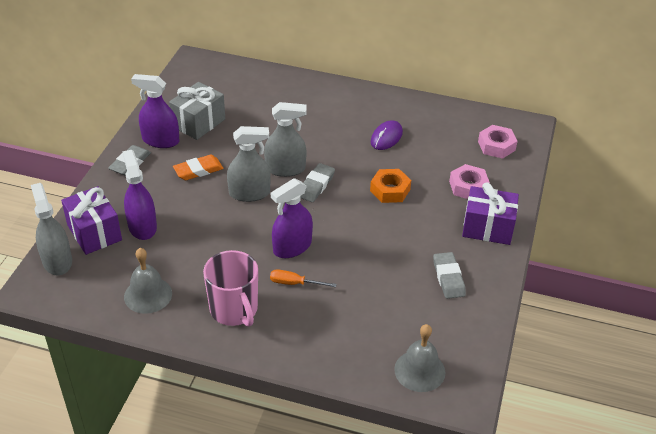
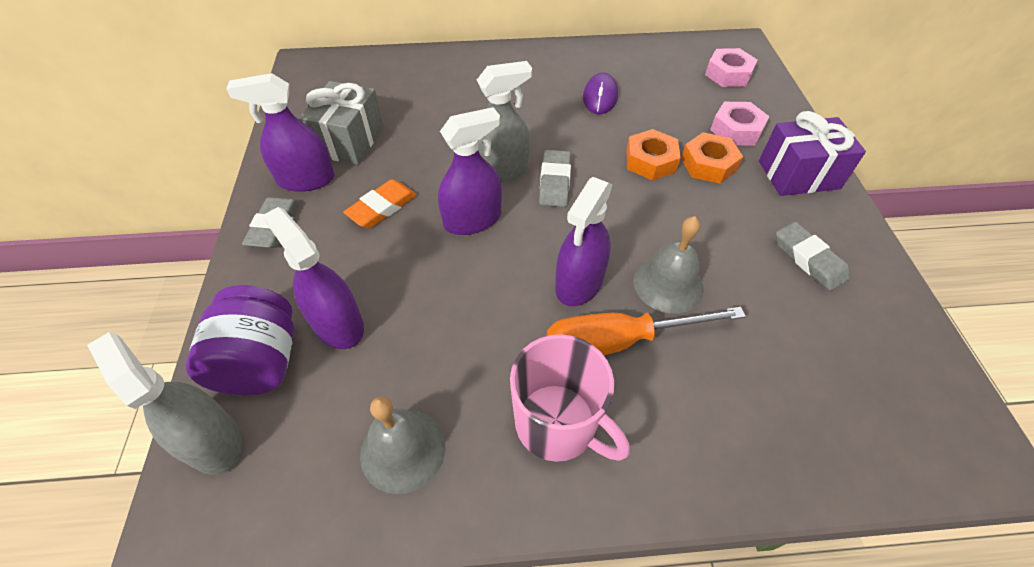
camera: 20 degrees left, 10 degrees up
(94, 232) = (261, 361): purple gift -> purple jar
(249, 193) = (472, 220): grey spray bottle -> purple spray bottle
(294, 283) = (618, 341): orange screwdriver -> orange screwdriver, size x1.87
(419, 370) = (889, 426): grey bell -> grey bell (668, 284)
(429, 203) = (708, 164): none -> orange nut

